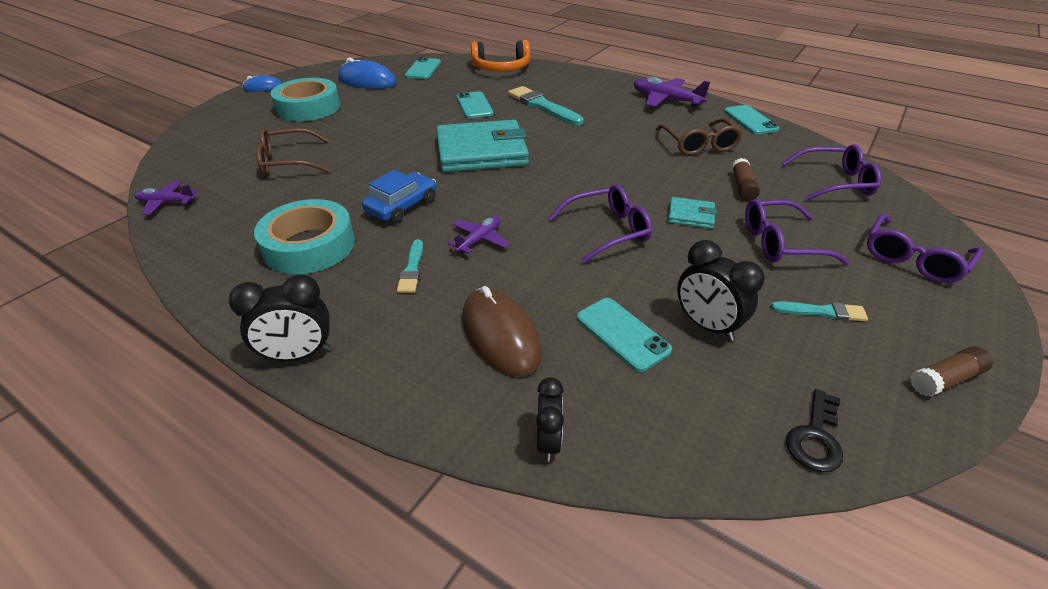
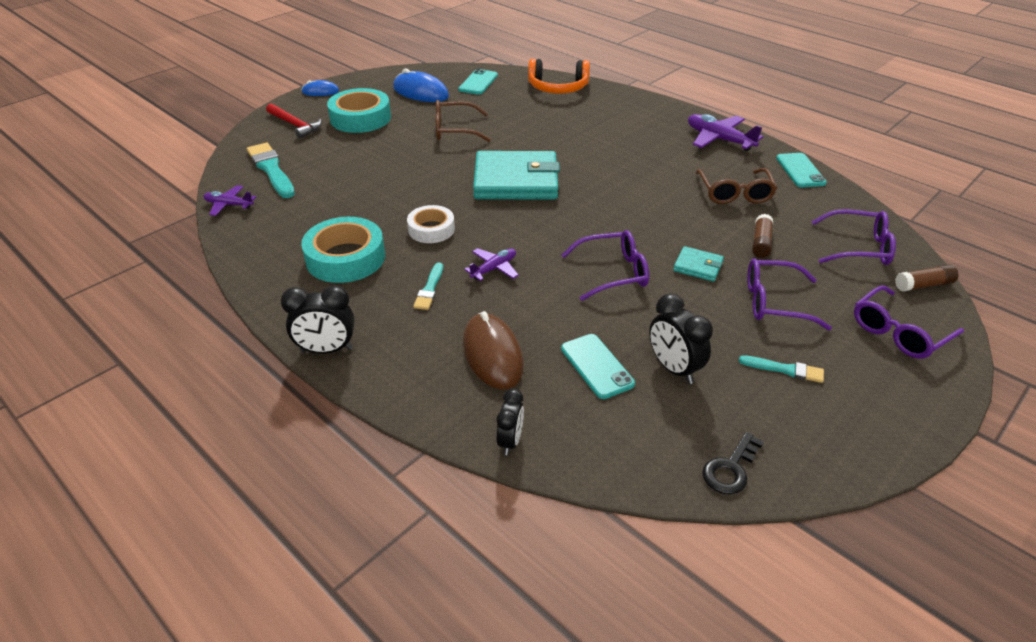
camera: 10 degrees right, 0 degrees up
(238, 119) = (295, 125): none -> red hammer
(288, 162) = (336, 174): brown glasses -> brown glasses (455, 130)
(402, 206) = (431, 229): blue car -> white tape
(474, 105) = (520, 129): turquoise phone -> none
(542, 106) = (589, 136): turquoise brush -> turquoise brush (271, 169)
(945, 379) = (870, 440): brown glue stick -> brown glue stick (923, 285)

